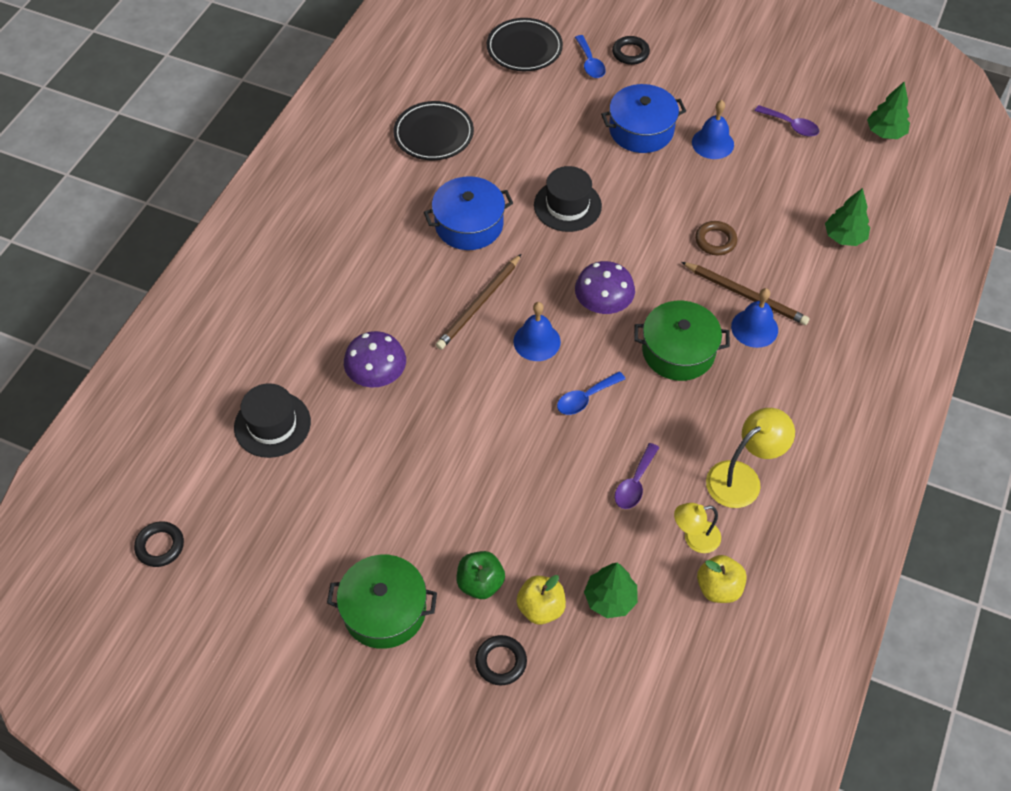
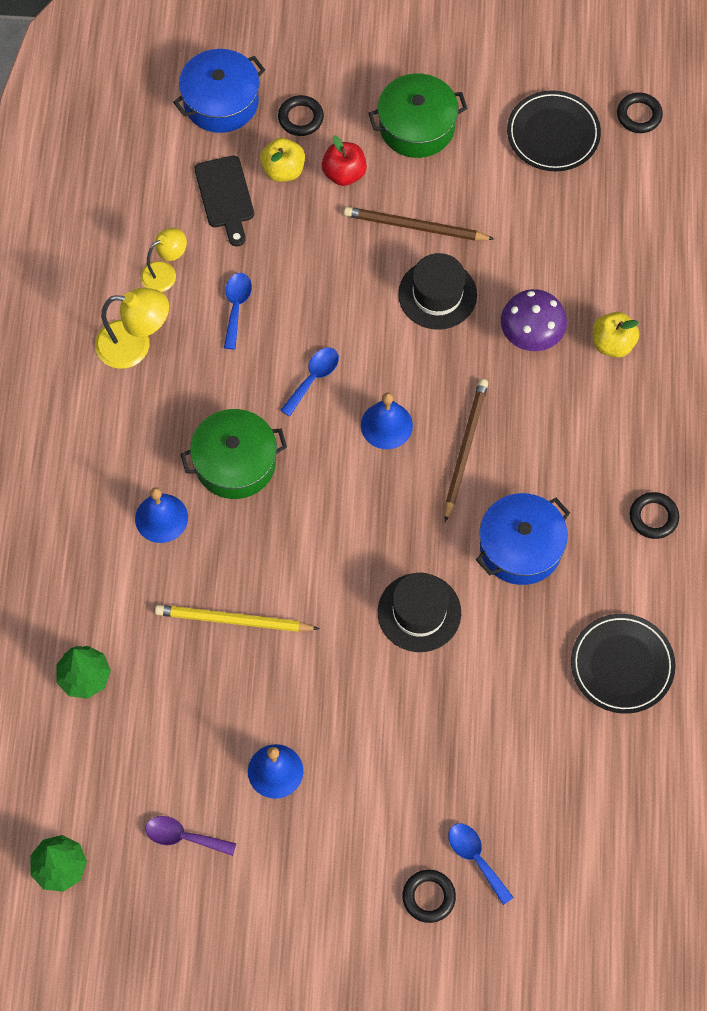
camera: 160 degrees right, 10 degrees up
(272, 424) = (605, 252): black hat -> black hat (437, 294)
(356, 214) = (653, 517): none -> black ring
(480, 583) = (344, 173): green apple -> red apple
(524, 48) = (572, 855): black plate -> black plate (553, 134)
(603, 304) = (332, 492): purple mushroom -> none
(610, 599) = (225, 196): green tree -> black cutting board
(635, 483) = (236, 307): purple spoon -> blue spoon
(641, 130) = (370, 761): blue pot -> blue pot (221, 101)
(715, 241) = (233, 620): brown ring -> yellow pencil
(718, 588) = (132, 236): yellow apple -> yellow apple (612, 344)
(742, 478) = (135, 345): yellow lamp -> yellow lamp turned 120 degrees counterclockwise
(746, 295) = (180, 557): brown pencil -> brown pencil (415, 227)

